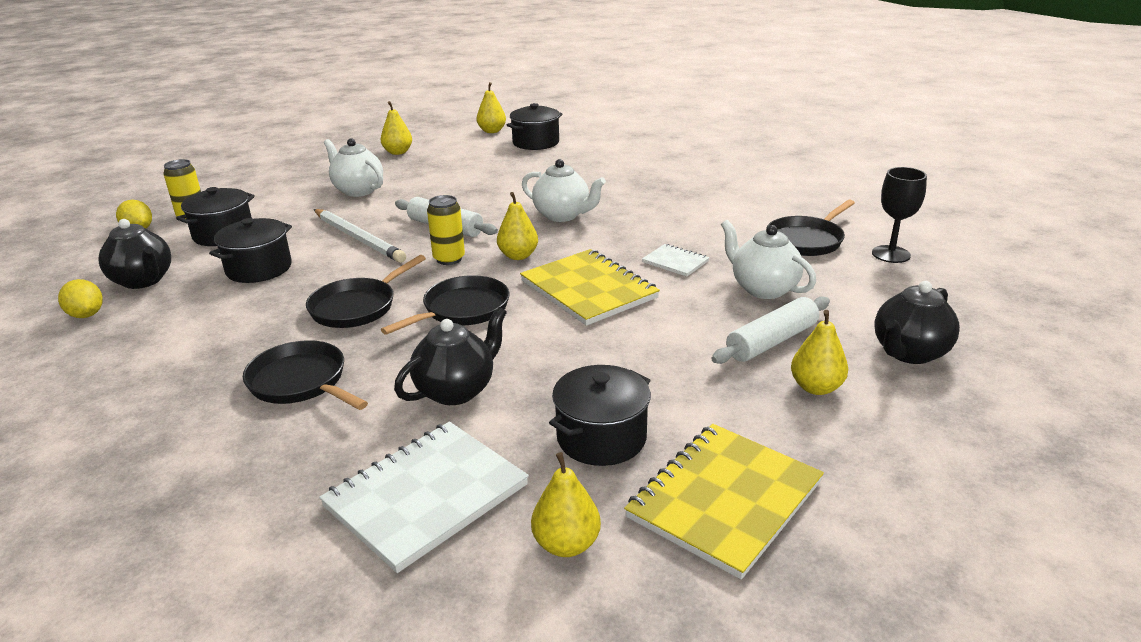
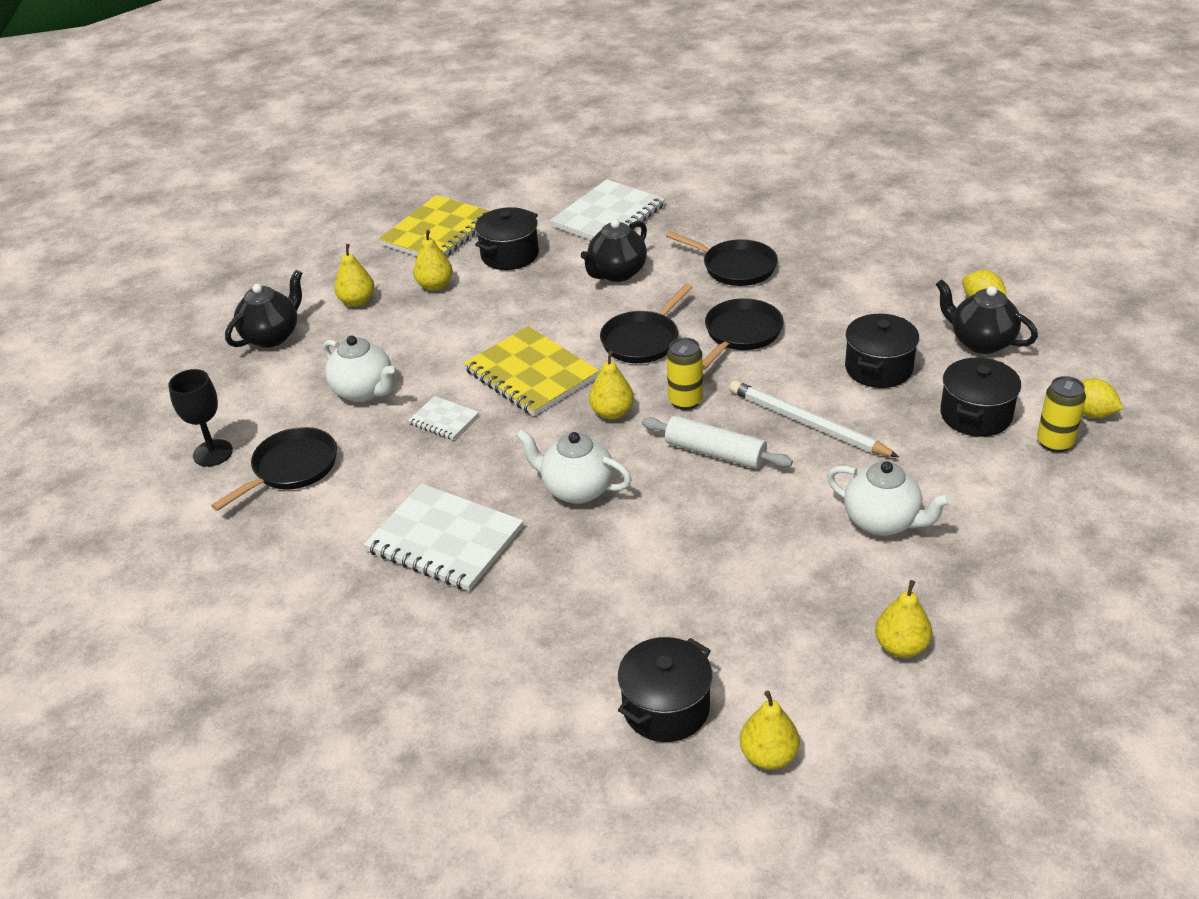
camera: 175 degrees right, 10 degrees up
(566, 544) = (524, 206): yellow pear -> yellow pear (435, 285)
(664, 198) = (445, 540): none -> white notebook
(772, 341) = (376, 335): white rolling pin -> none

